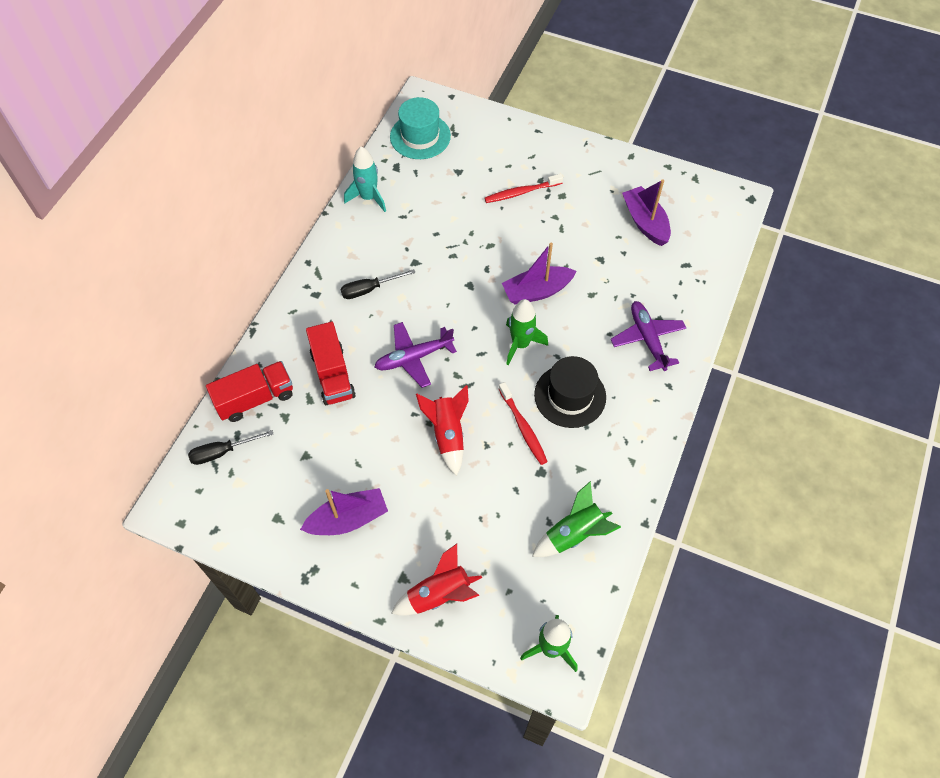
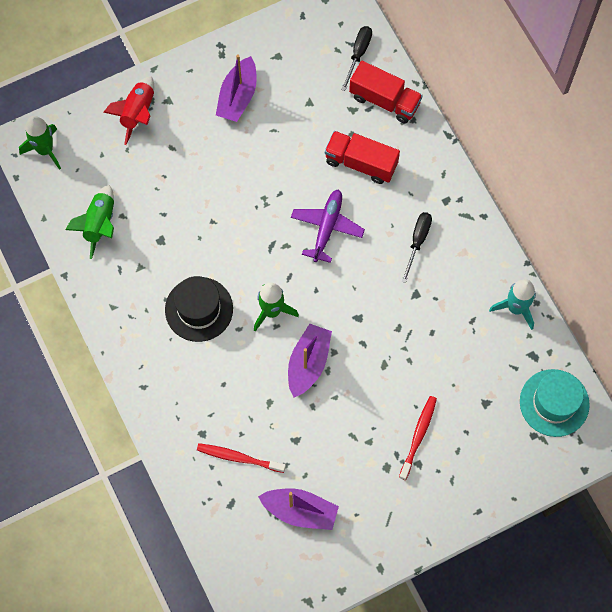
camera: 130 degrees right, 10 degrees up
(255, 399) = (384, 100): red truck -> red truck turned 75 degrees counterclockwise
(447, 434) = (244, 203): red rocket -> none
(523, 427) = (204, 256): red toothbrush -> red toothbrush (239, 458)
(647, 339) = (194, 408): purple plane -> none

